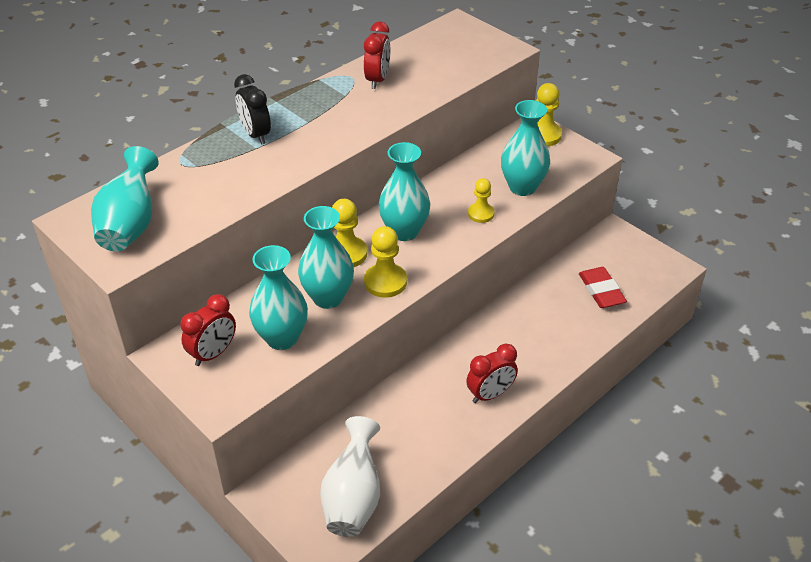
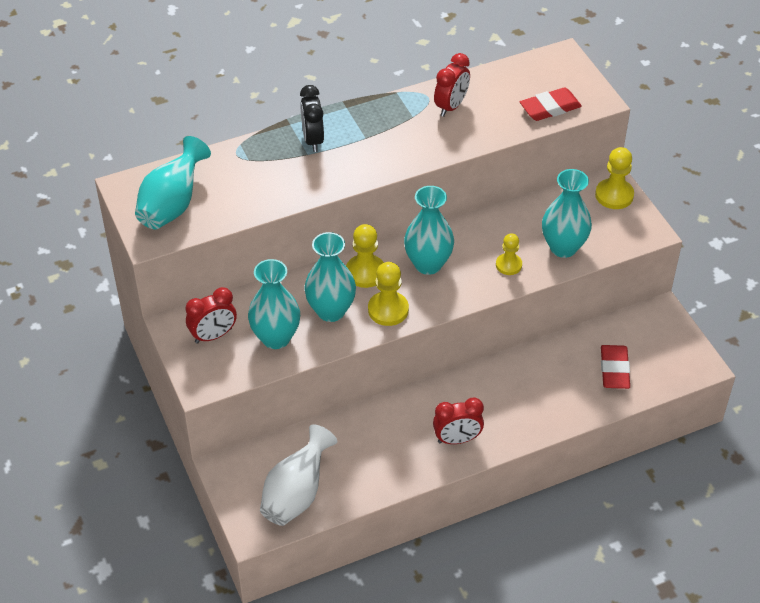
camera: 20 degrees right, 5 degrees up
(469, 63) = (550, 108): none -> red eraser

